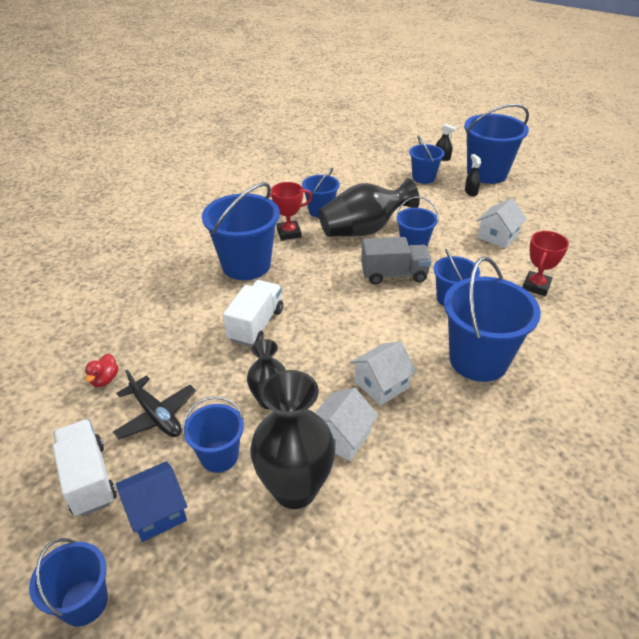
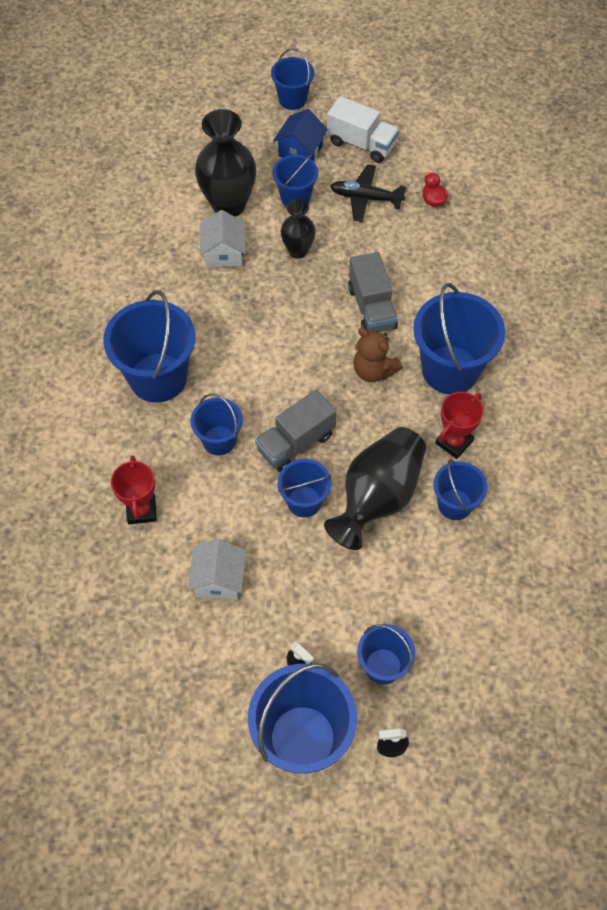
camera: 145 degrees right, 20 degrees up
(256, 325) = (371, 308): white truck -> grey truck
(299, 287) = (373, 370): none -> brown teddy bear
(381, 385) = (224, 309): white house -> none

